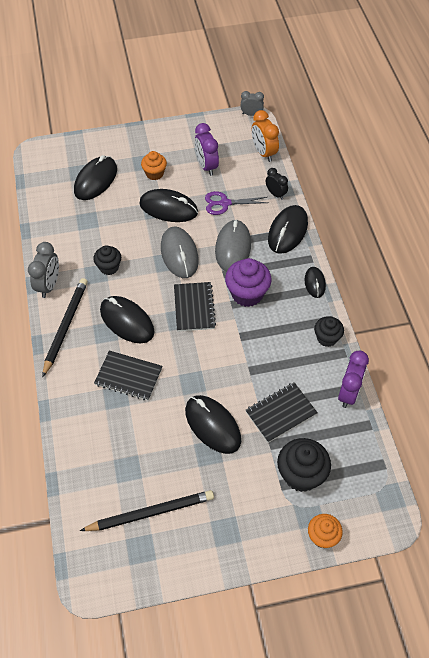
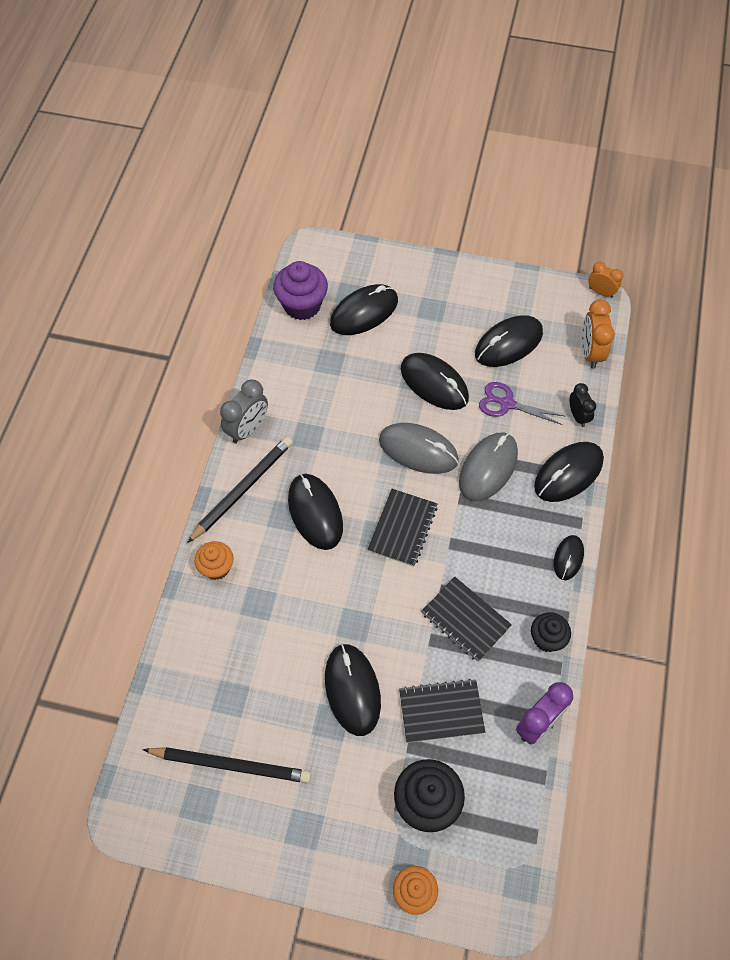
camera: 25 degrees right, 5 degrees up
(109, 267) = (327, 434): black cupcake -> none
(128, 376) = (284, 584): black notebook -> black notebook (465, 620)
(154, 173) = (439, 330): orange cupcake -> orange cupcake (217, 567)
(179, 254) = (418, 450): grey mouse -> grey mouse turned 75 degrees counterclockwise
(206, 166) = (508, 344): purple clock -> black mouse
(247, 294) = (476, 537): purple cupcake -> purple cupcake (302, 305)
(251, 114) = (601, 292): grey clock -> orange clock

